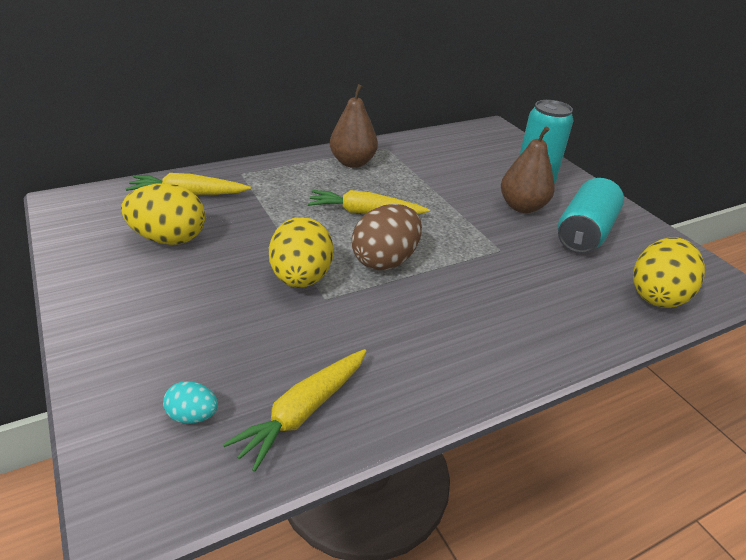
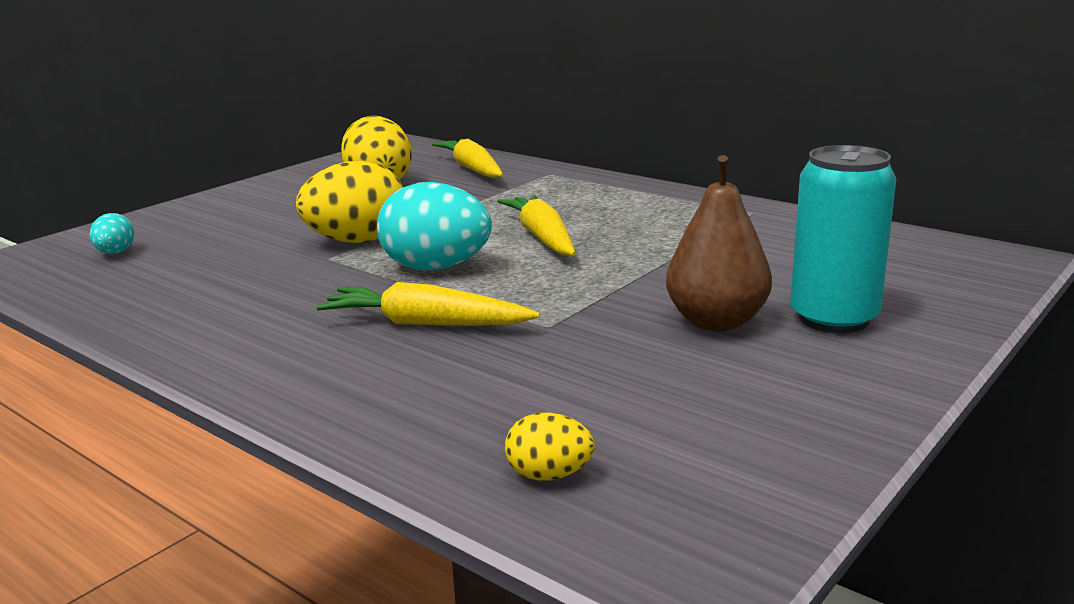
camera: 70 degrees right, 15 degrees down
(303, 412) = (131, 288): yellow carrot -> yellow carrot (426, 324)
(353, 162) = (669, 206): brown pear -> none
(385, 260) = (436, 268): brown egg -> turquoise egg
(584, 233) = (698, 383): turquoise can -> none
(657, 295) = (549, 475): yellow egg -> yellow egg, size x0.50

